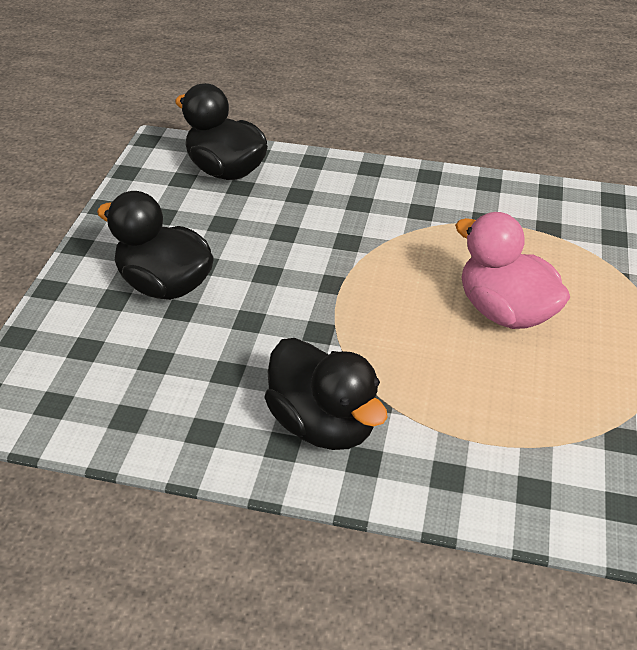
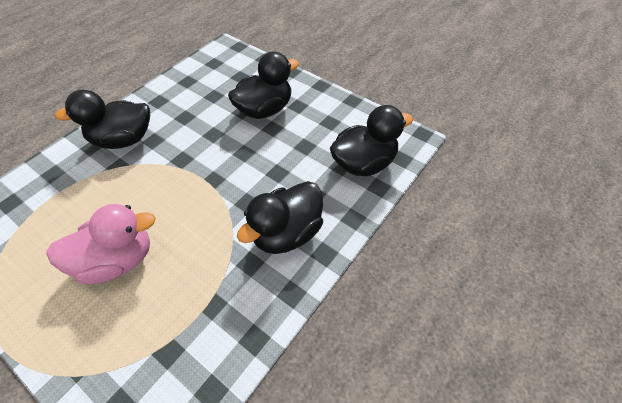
camera: 115 degrees right, 10 degrees up
(365, 198) = (287, 233): none -> black duck

